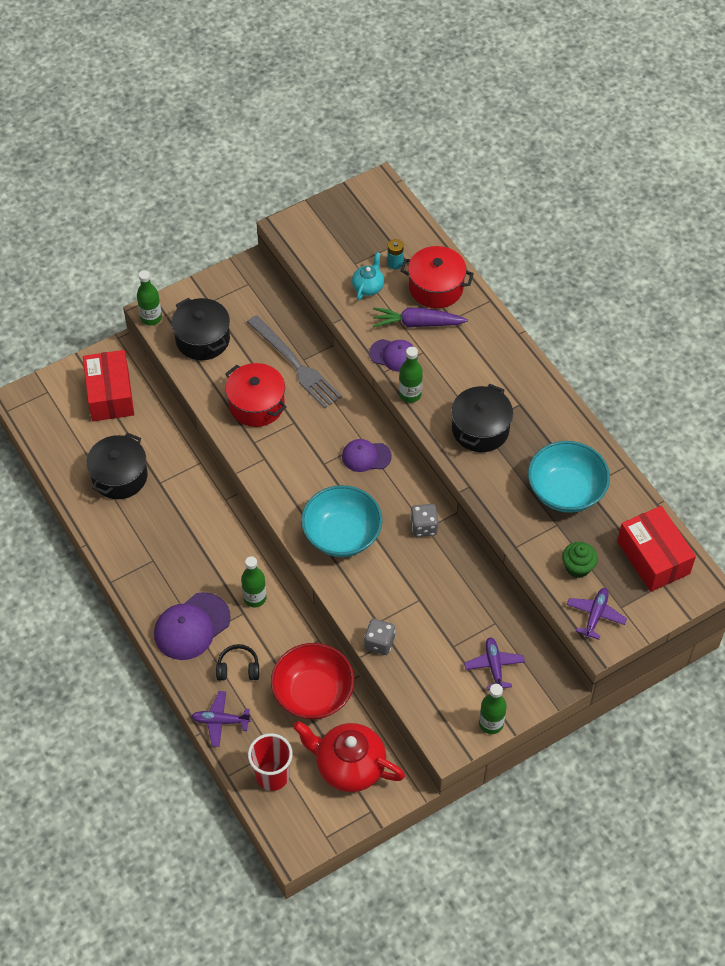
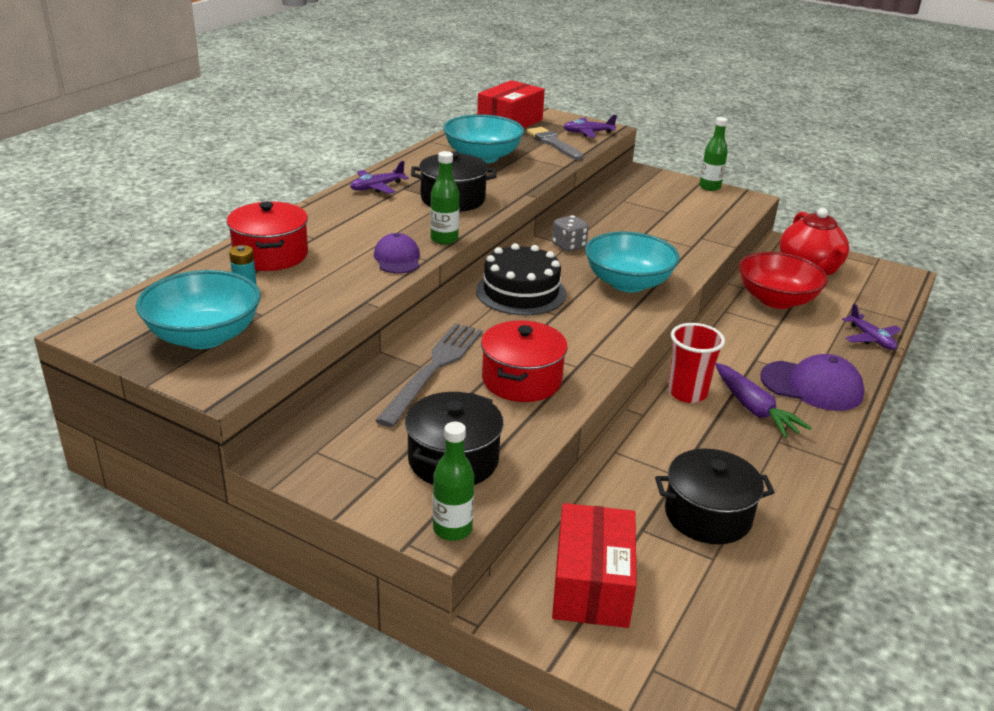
camera: 120 degrees left, 25 degrees down
(110, 395) = (592, 584): red box -> red box turned 45 degrees counterclockwise
(238, 668) = (811, 344): black headphones -> none
(255, 598) = (731, 357): green bottle -> none
(272, 776) = (872, 299): red cup -> red cup (687, 393)
(343, 231) = (204, 336): none -> turquoise bowl
(366, 456) = (521, 292): purple cap -> black cake
(368, 287) = (299, 296): turquoise teapot -> none
(379, 643) = (710, 241): grey dice -> none
(417, 323) = (337, 255): purple carrot -> purple carrot (754, 409)
(494, 666) = (661, 194): purple plane -> purple plane (377, 187)
(577, 567) = (553, 143): green cupcake -> grey brush

